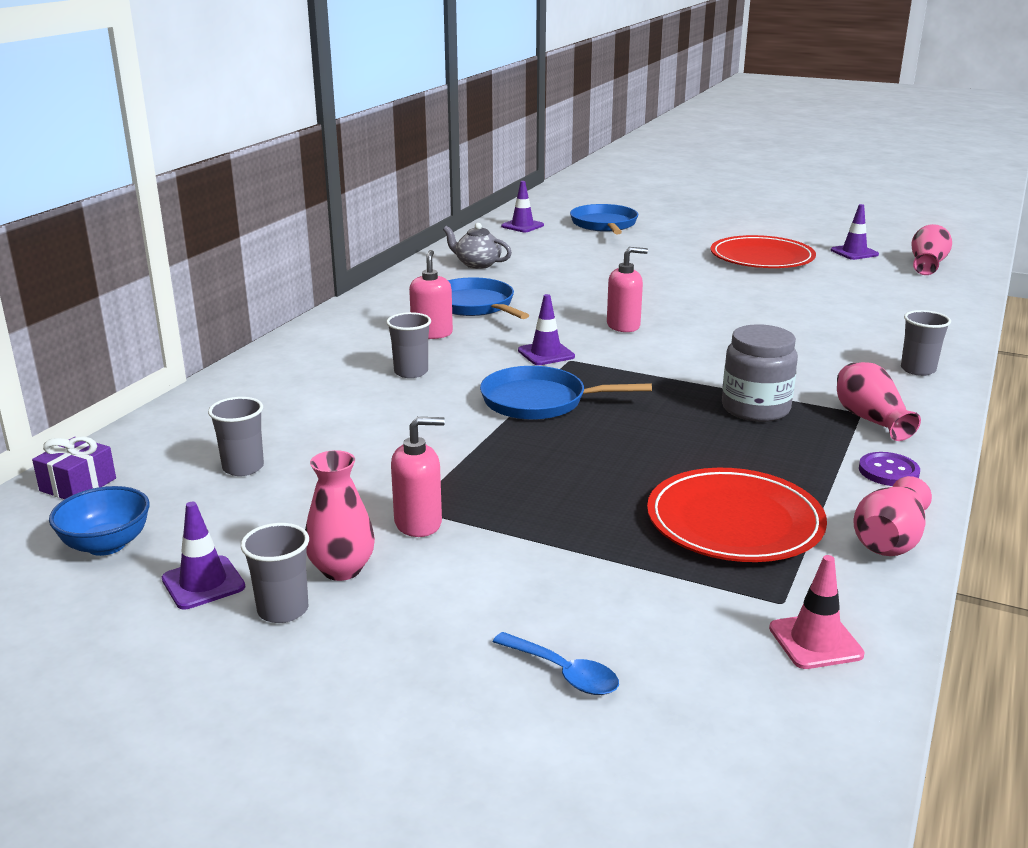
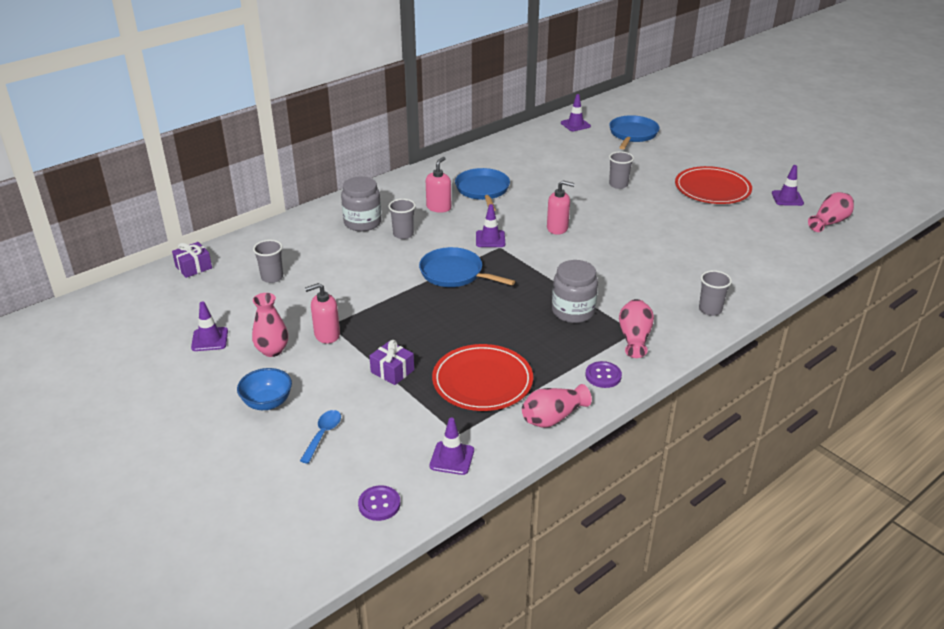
camera: 25 degrees right, 10 degrees up
(106, 545) = (184, 306): blue bowl -> blue bowl (267, 403)
(283, 610) = (232, 364): grey cup -> grey cup (618, 185)
(331, 370) = (362, 222): none -> grey jar
(418, 523) = (327, 335): pink soap dispenser -> pink soap dispenser turned 150 degrees clockwise
(477, 264) = (515, 155): grey teapot -> none
(564, 673) = (323, 434): blue spoon -> blue spoon turned 135 degrees counterclockwise
(581, 545) = (392, 371): none -> purple gift
(783, 755) = (379, 504): none -> purple button
(815, 641) = (452, 458): pink traffic cone -> purple traffic cone

